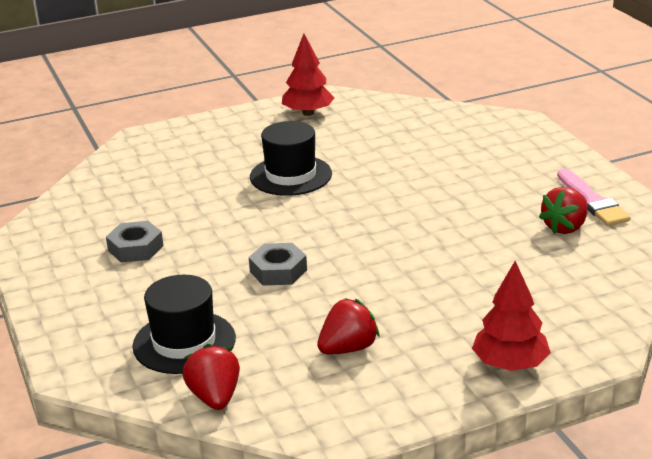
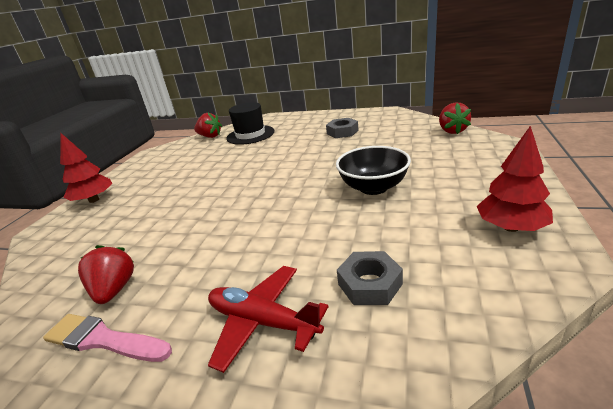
camera: 130 degrees right, 0 degrees up
(278, 271) = (265, 161): grey nut -> grey nut (369, 284)
(290, 175) = (373, 187): black hat -> black bowl
(348, 348) = (182, 165): red strawberry -> red strawberry (452, 131)
(499, 158) = (262, 322): none -> red plane

